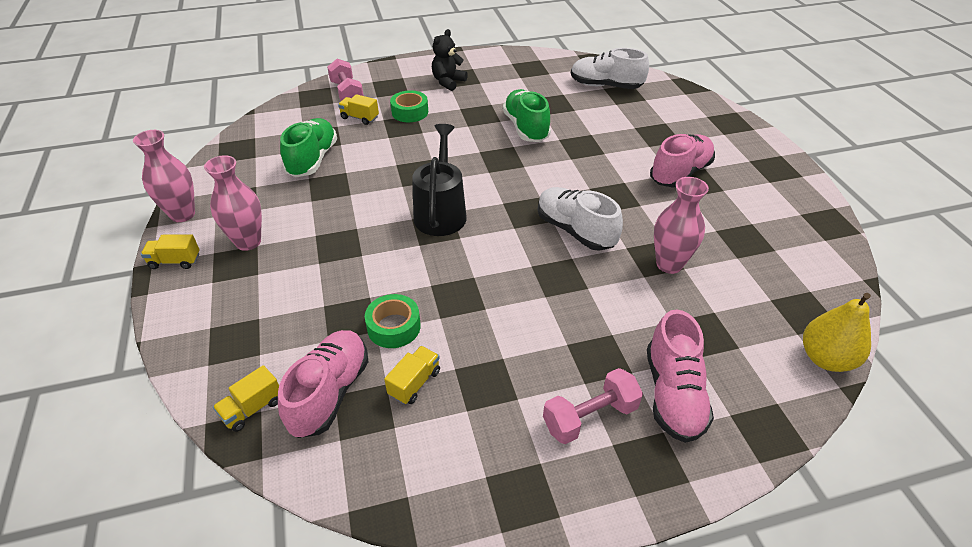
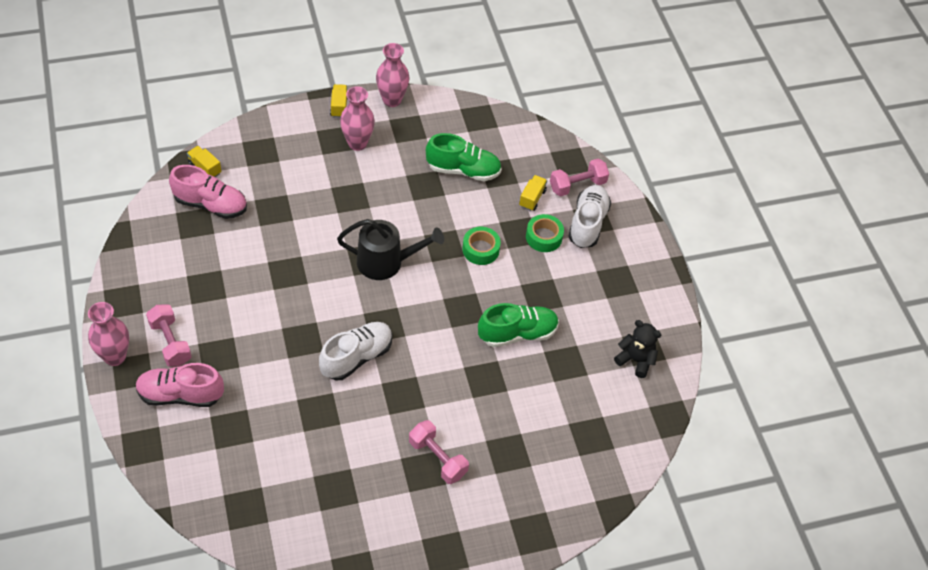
camera: 85 degrees right, 10 degrees up
(394, 327) = (262, 235): green tape -> green tape (480, 249)
(414, 383) = (212, 248): yellow truck -> none
(448, 82) = (606, 269): black teddy bear -> black teddy bear (635, 360)
(605, 86) = (607, 419): white shoe -> white shoe (587, 224)
(669, 264) = (309, 420): pink vase -> pink vase (115, 356)
(680, 173) = (437, 458): pink shoe -> pink dumbbell
(825, 358) = (197, 506): yellow pear -> none

